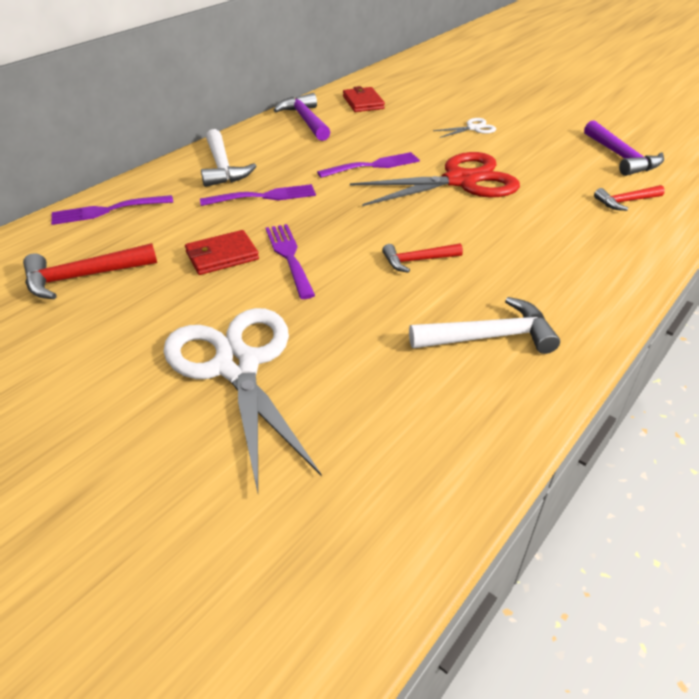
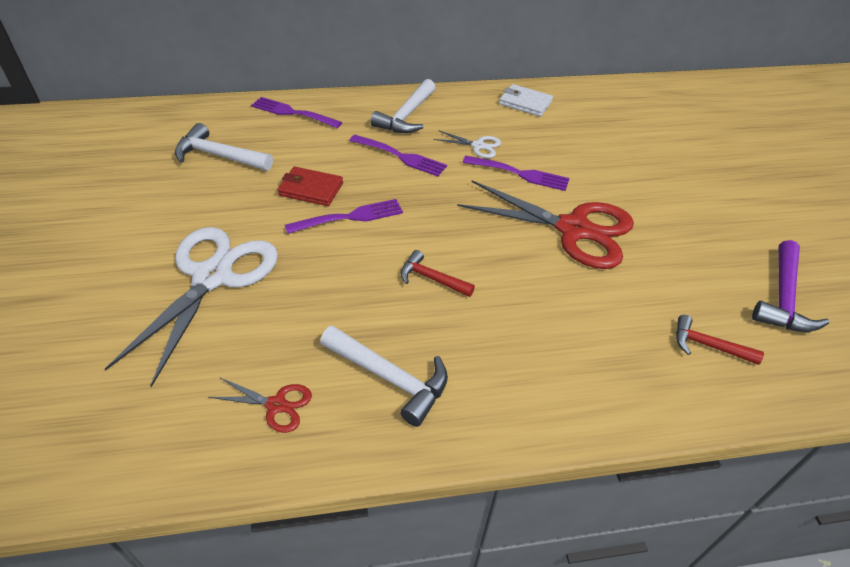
camera: 40 degrees right, 5 degrees up
(83, 277) = (218, 156): red hammer -> white hammer
(289, 257) = (349, 217): purple fork -> purple fork turned 45 degrees clockwise
(305, 120) = (525, 103): purple hammer -> white wallet
(363, 102) = (599, 108): red wallet -> none
(441, 411) = (276, 405): none -> red scissors
(473, 128) = (666, 184): white scissors -> white scissors (478, 146)

